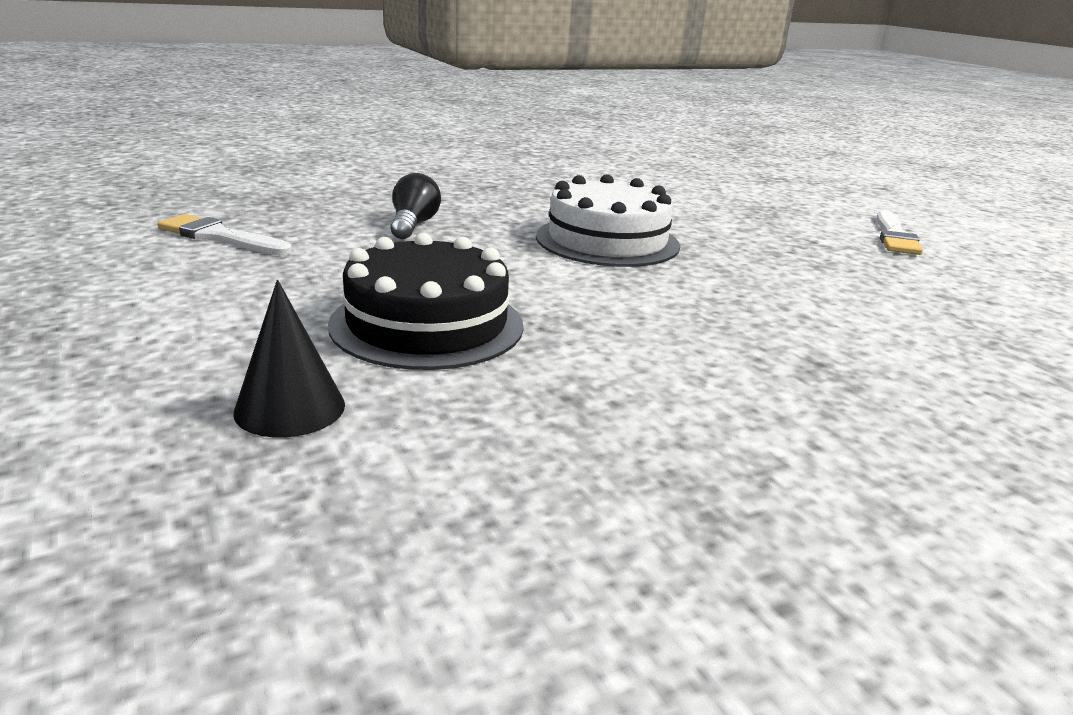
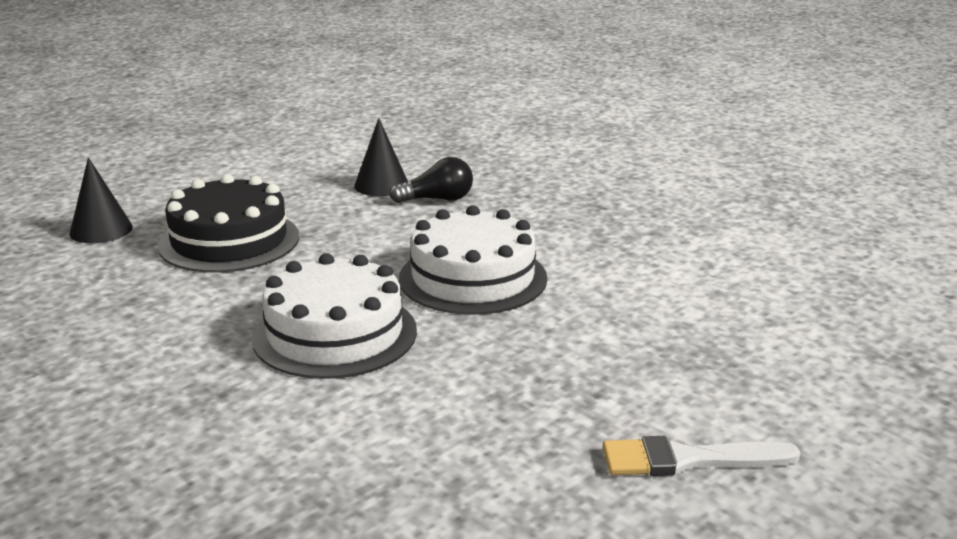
camera: 75 degrees right, 0 degrees up
(220, 237) = (351, 154): white brush -> none
(343, 238) = (381, 185): none -> black cone
(701, 302) = (335, 334): none -> white cake

